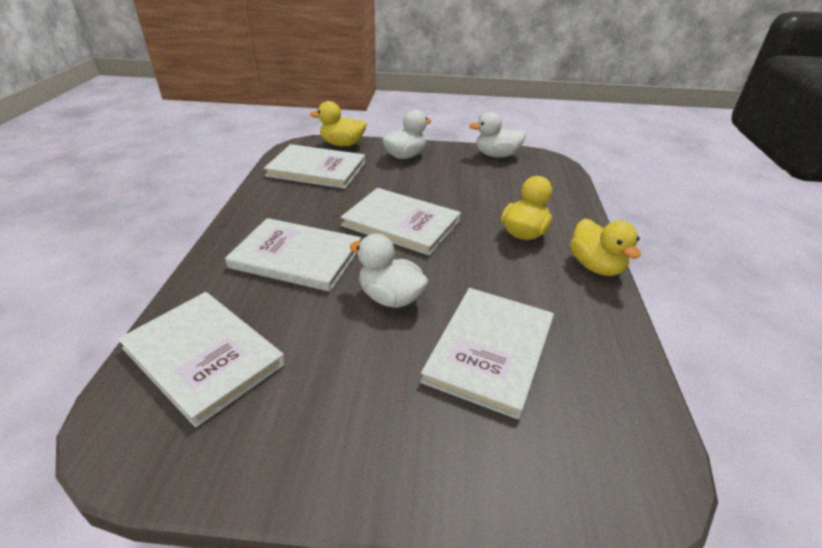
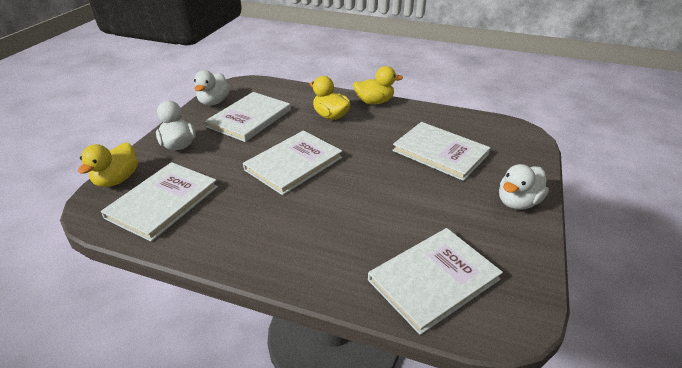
camera: 75 degrees left, 0 degrees up
(296, 257) = (319, 224): white book -> white book (250, 118)
(390, 297) = (385, 181): white duck -> white duck (517, 202)

